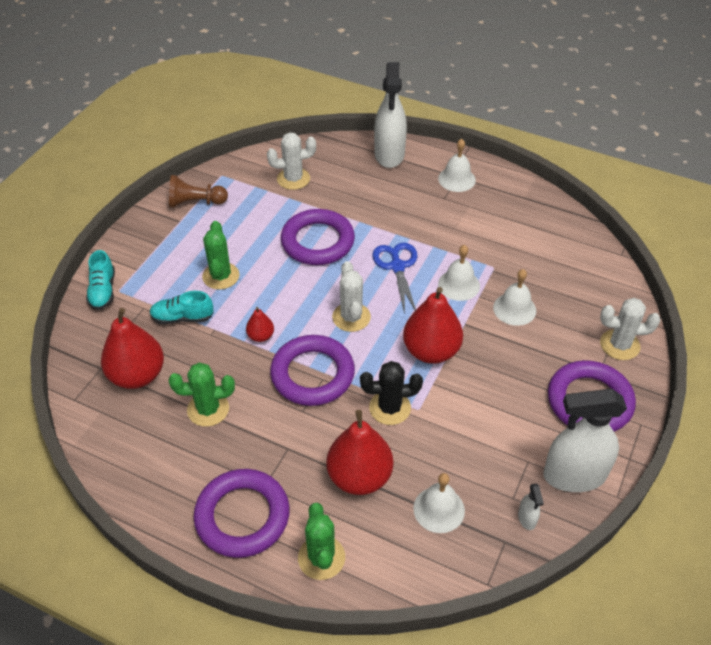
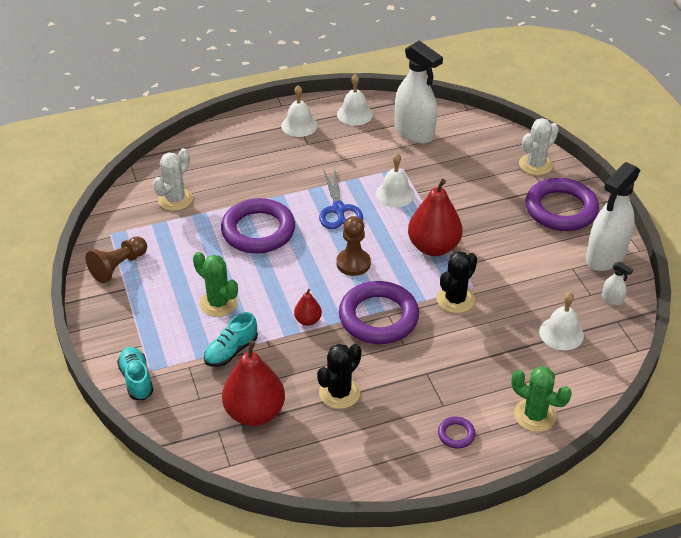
camera: 45 degrees left, 5 degrees down
(103, 291) = (136, 379): turquoise shoe -> turquoise shoe turned 150 degrees counterclockwise
(208, 409) = (339, 393): green cactus -> black cactus
(242, 516) = (456, 434): purple ring -> purple ring, size x0.42
(351, 317) = (353, 263): white cactus -> brown pawn
(359, 477) = (493, 353): red pear -> none
(389, 154) = (226, 137): white spray bottle -> white spray bottle (414, 132)
(397, 266) = (338, 210): blue scissors -> blue scissors turned 135 degrees counterclockwise
(514, 309) = (449, 185): white bell -> white bell (354, 114)

